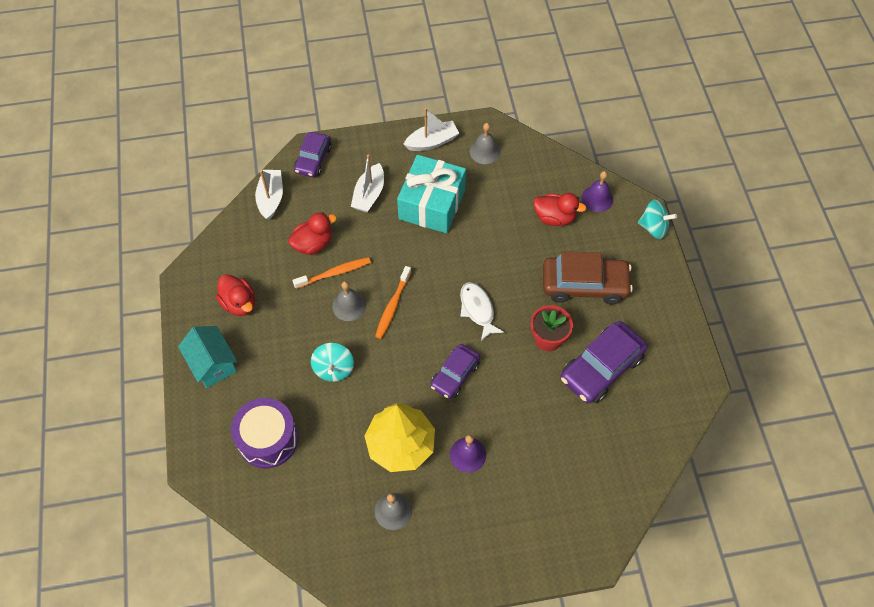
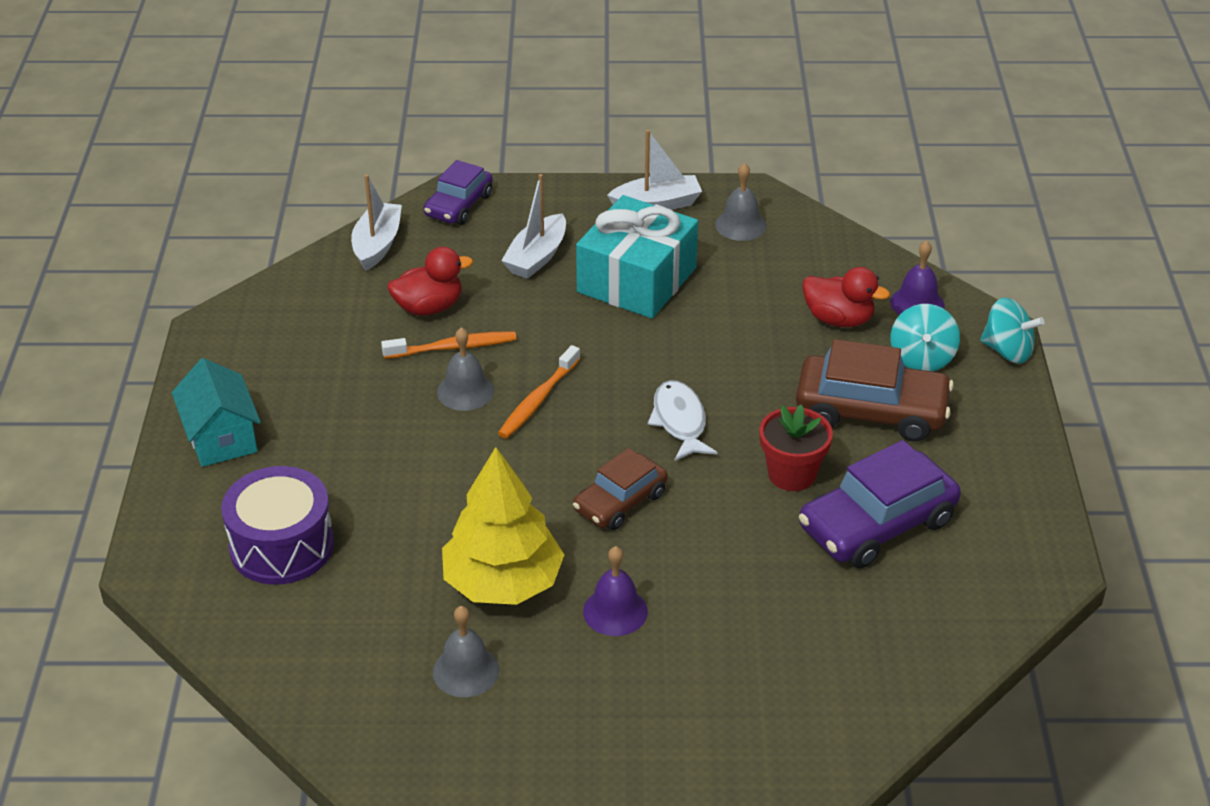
camera: 10 degrees right, 20 degrees down
(239, 303) = (288, 367): red duck -> none
(334, 369) = (417, 468): turquoise spinning top -> turquoise spinning top (921, 358)
(455, 375) = (620, 502): purple car -> brown car

